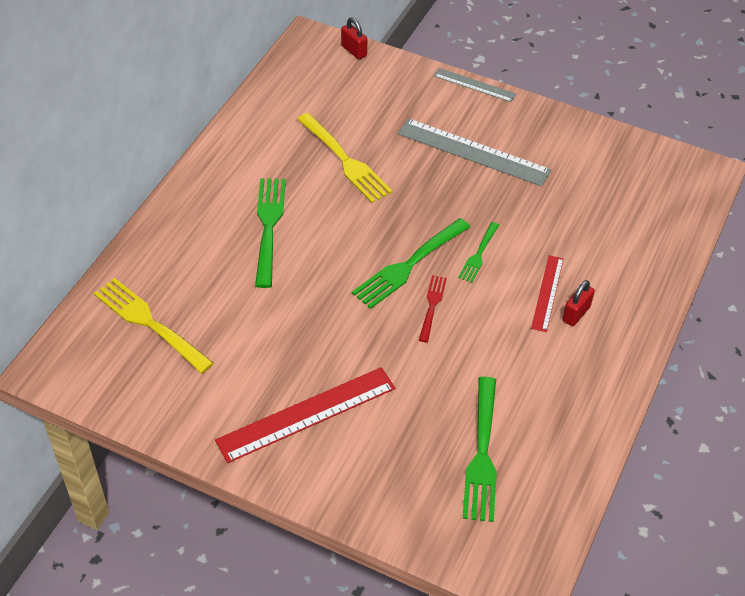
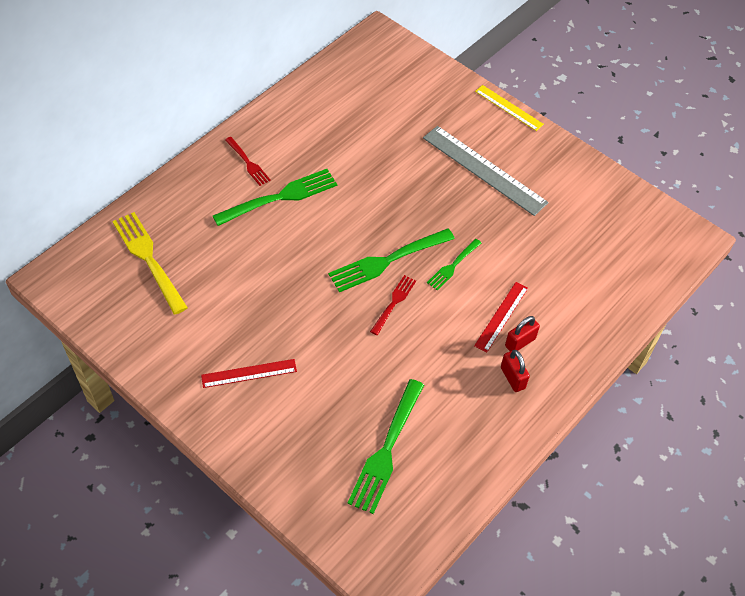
camera: 15 degrees right, 5 degrees up
(220, 199) = (247, 163): none -> red fork
(269, 227) = (279, 198): green fork -> green fork turned 45 degrees clockwise
(306, 414) = (249, 373): red ruler -> red ruler, size x0.56
(344, 160) = (367, 151): yellow fork -> none
(354, 51) = (413, 53): red padlock -> red padlock (512, 378)
(474, 85) = (509, 108): grey ruler -> yellow ruler

